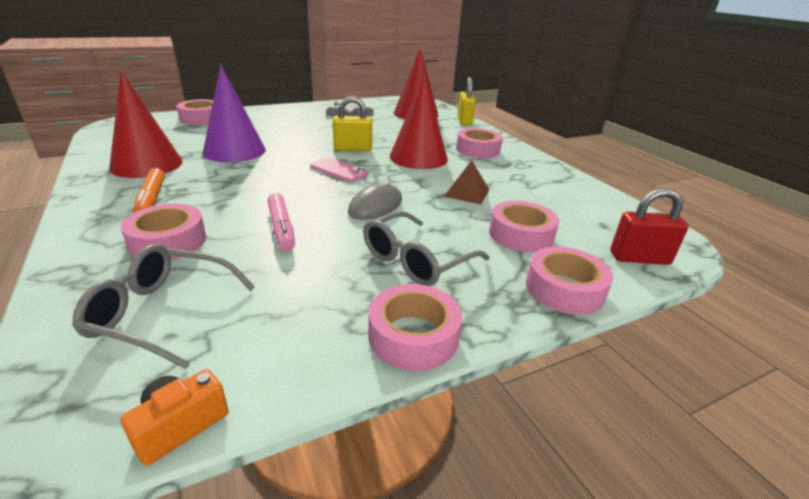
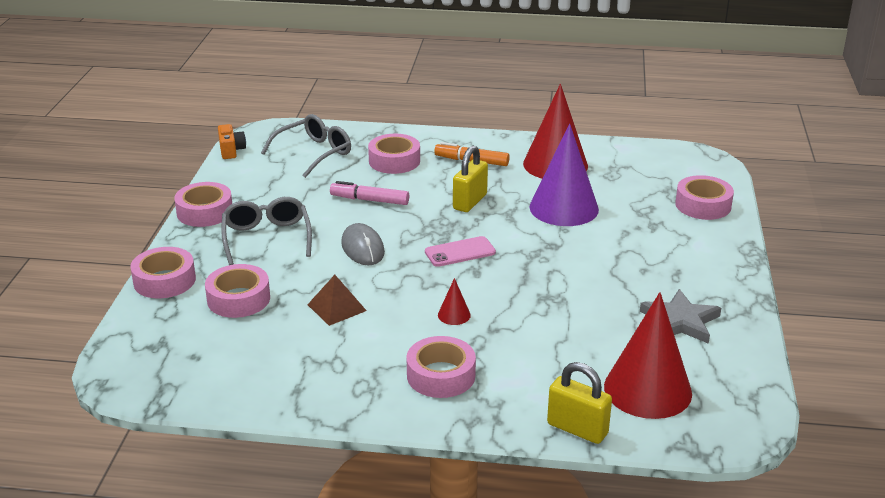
camera: 125 degrees right, 0 degrees up
(353, 149) = (518, 278): yellow padlock -> yellow padlock (470, 202)
(418, 157) = (454, 315): red cone -> red cone, size x0.41
(639, 258) = (139, 340): red padlock -> none

